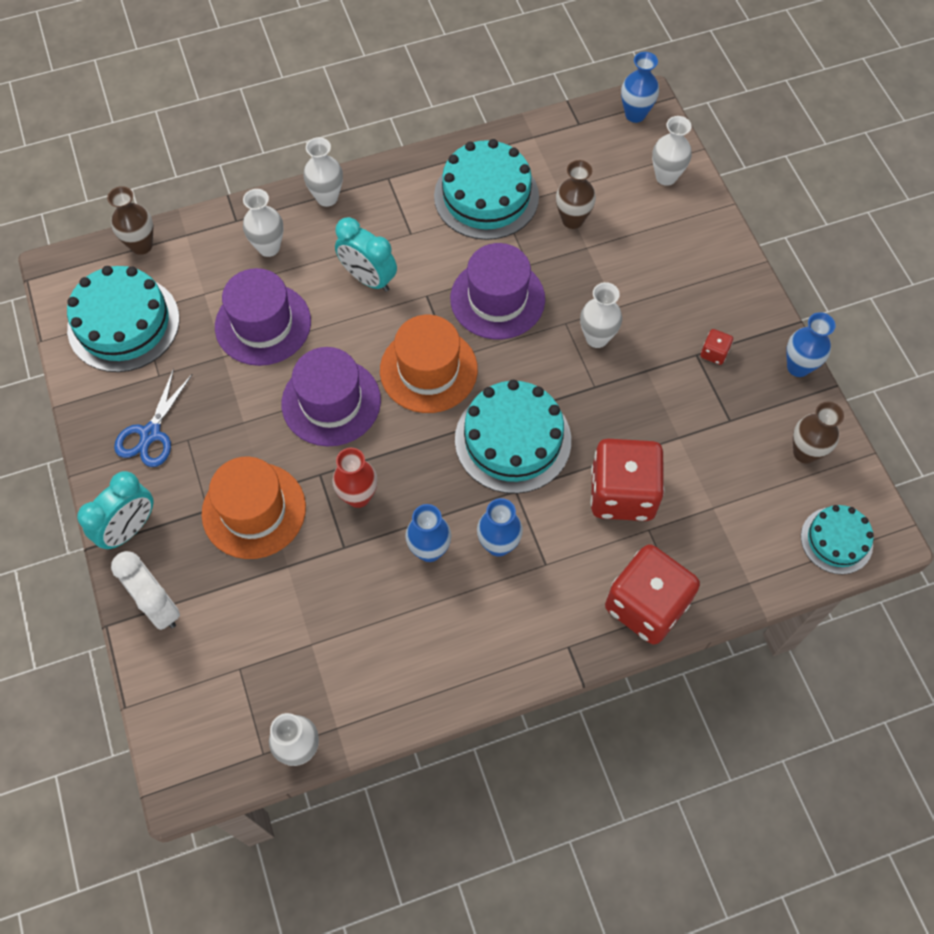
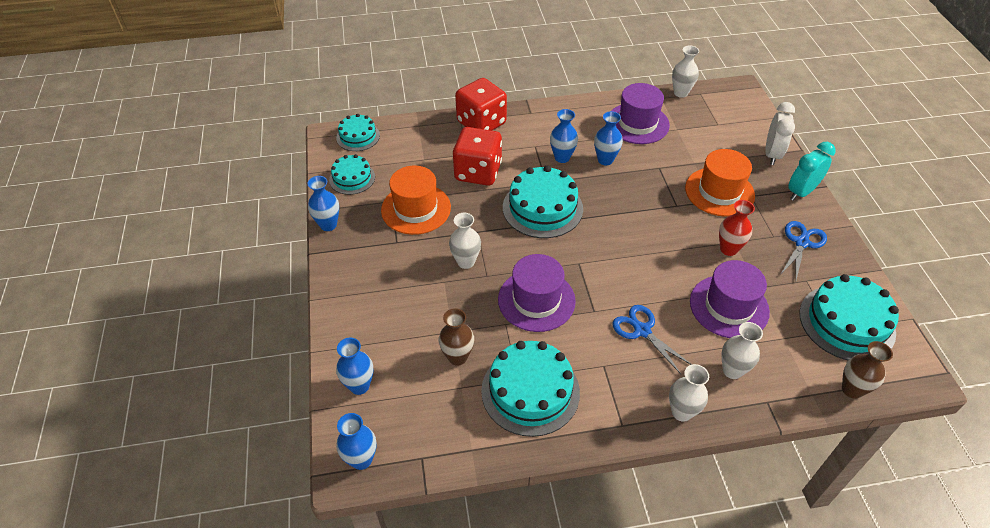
camera: 170 degrees left, 15 degrees down
(158, 606) = (772, 154): white clock -> white clock turned 135 degrees counterclockwise
(331, 402) = (670, 246): purple hat -> purple hat (637, 123)
(358, 496) = (650, 190): red vase -> red vase (728, 249)
(368, 279) = (642, 331): turquoise clock -> blue scissors
(428, 370) = (597, 257): orange hat -> orange hat (416, 209)
(666, 177) = (359, 386): white vase -> blue vase
(714, 353) = (383, 241): red dice -> none
(805, 452) = (352, 178): brown vase -> turquoise cake

